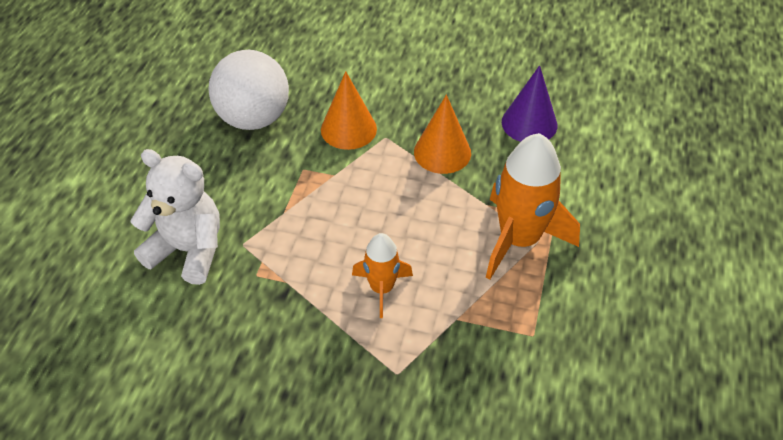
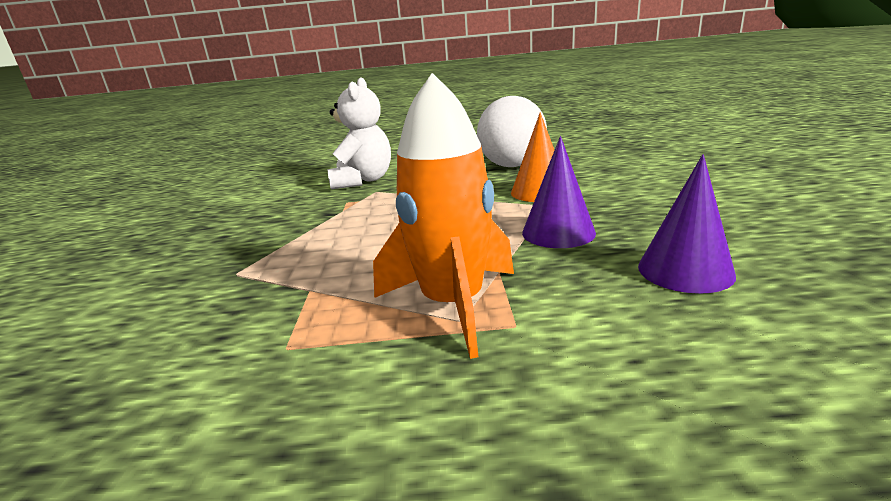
camera: 75 degrees right, 25 degrees down
(382, 288) = (344, 245): orange rocket -> none
(442, 152) = (558, 232): orange cone -> purple cone

